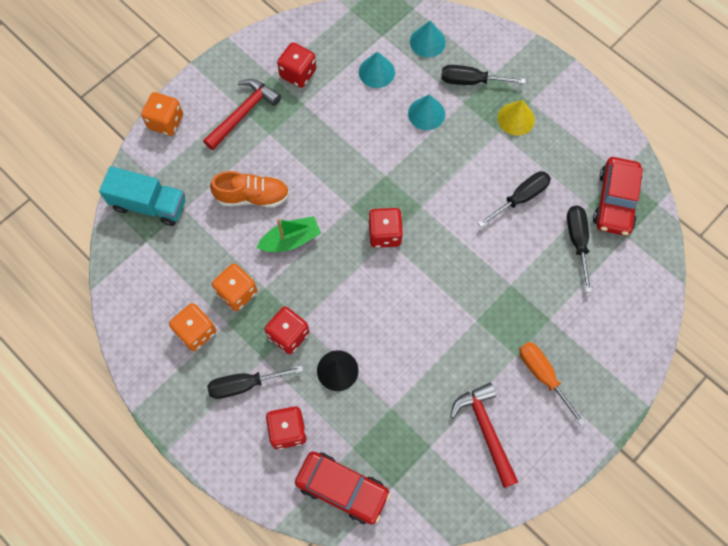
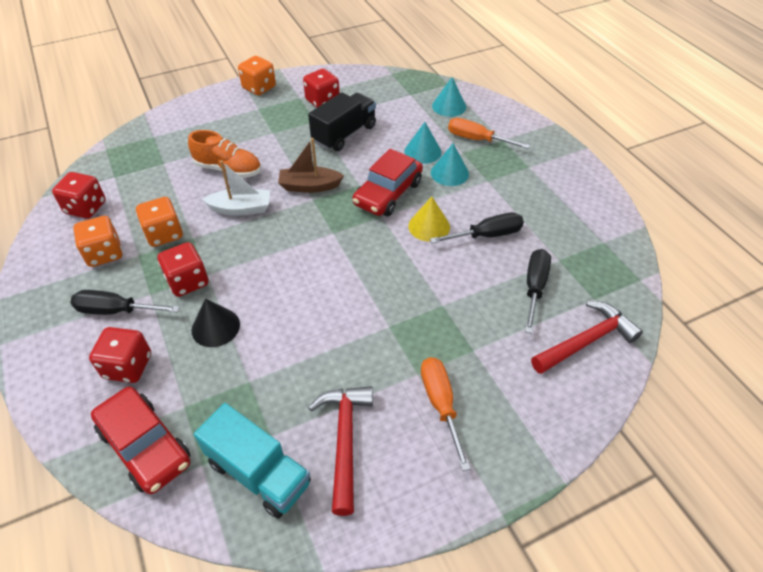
camera: 20 degrees right, 20 degrees down
(149, 205) = (137, 153): turquoise truck -> turquoise truck (259, 473)
(166, 122) = (192, 105): orange dice -> orange dice (259, 88)
(243, 113) = (259, 115): red hammer -> red hammer (586, 341)
(291, 240) = (241, 209): green boat -> white boat
(340, 192) = (309, 186): none -> brown boat
(341, 114) = (344, 134): none -> black truck
(376, 72) = (392, 115): turquoise cone -> turquoise cone (449, 173)
(385, 234) = (333, 228): red dice -> red dice (86, 208)
(471, 81) = (477, 140): black screwdriver -> orange screwdriver
(516, 119) = (509, 175): yellow cone -> yellow cone (429, 226)
(615, 201) = (591, 264): red car -> red car (388, 193)

